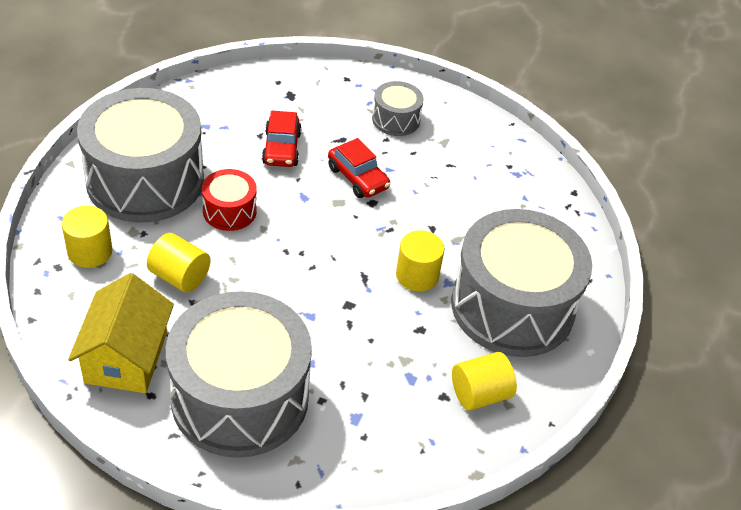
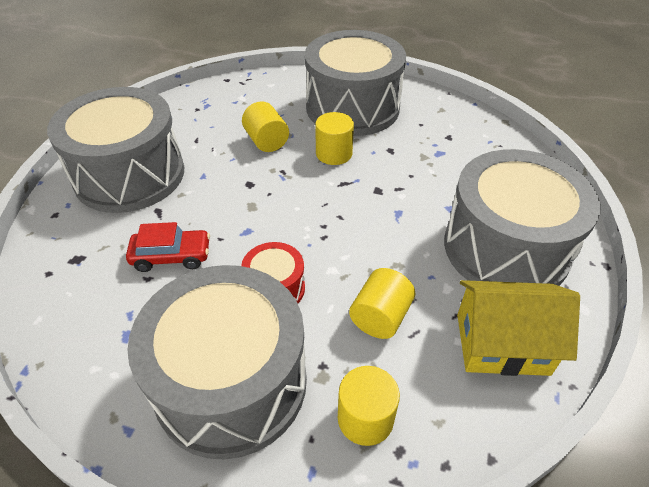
camera: 90 degrees left, 0 degrees up
(358, 178) = (216, 195): red car -> none
(396, 119) = (130, 175): grey drum -> grey drum, size x2.21
(480, 394) = (439, 121): yellow cylinder -> yellow cylinder (266, 141)

